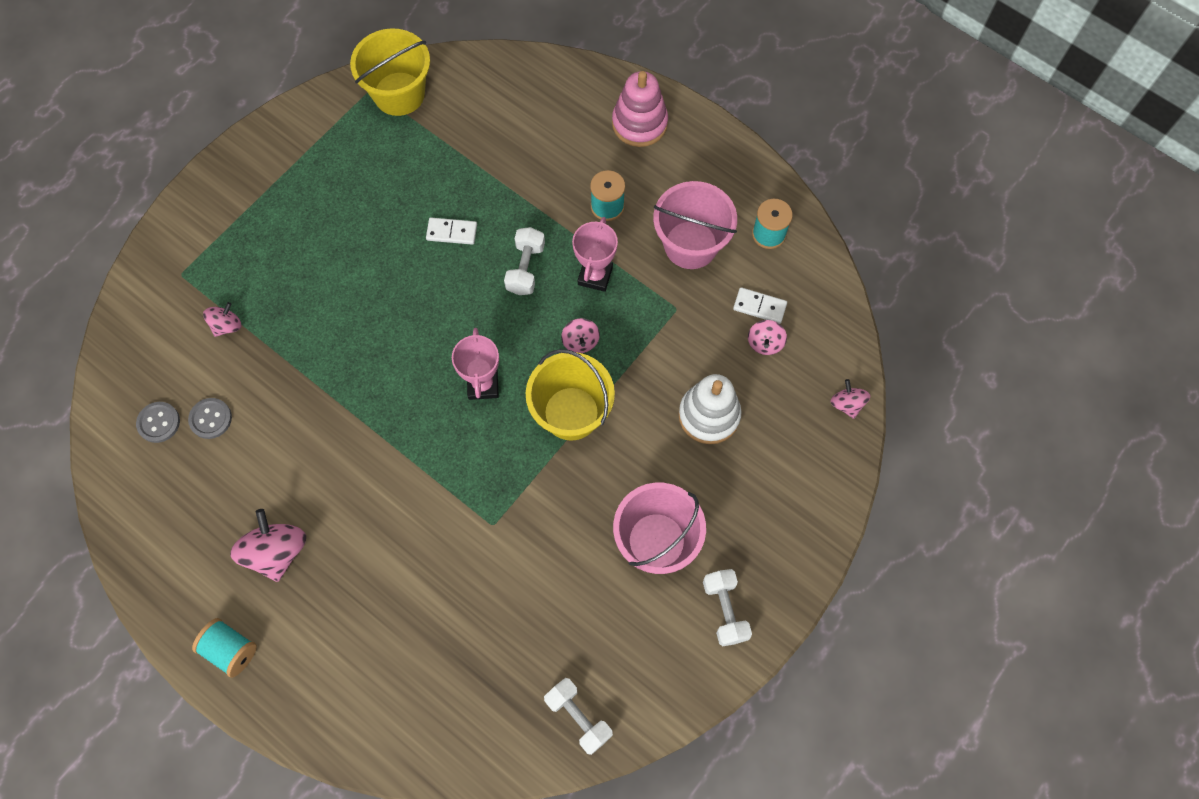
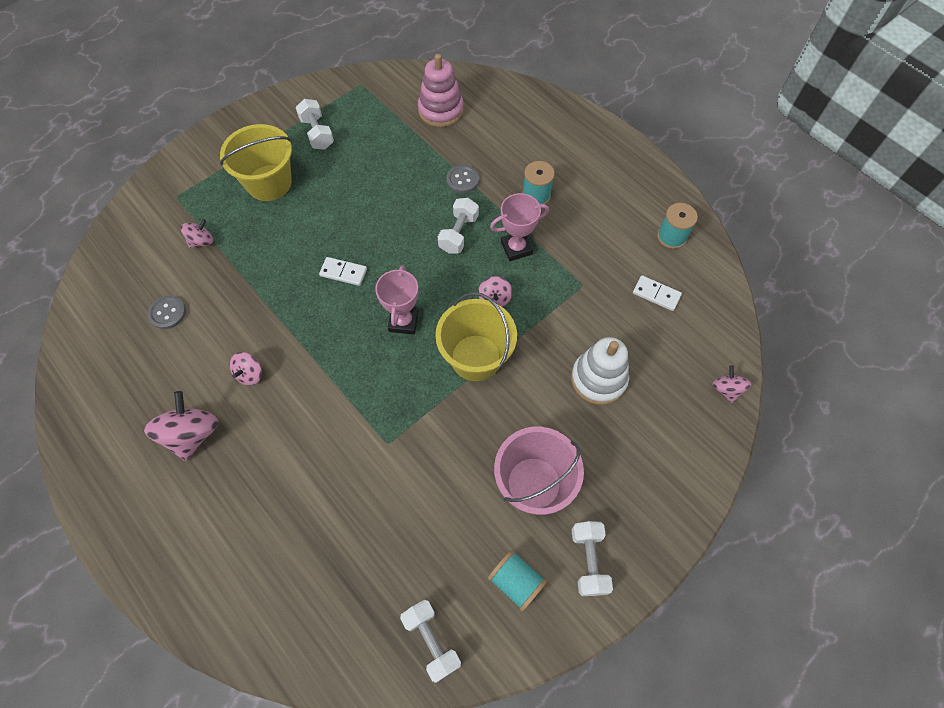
camera: 10 degrees right, 5 degrees down
(159, 422) = (124, 309): grey button -> grey button (462, 180)
(230, 650) = (128, 515): turquoise spool -> turquoise spool (516, 582)
(331, 165) = (317, 133): none -> white dumbbell
(399, 94) = (383, 90): yellow bucket -> yellow bucket (269, 183)
(452, 232) = (403, 197): white domino -> white domino (343, 272)
(595, 276) = (516, 248): pink trophy -> pink trophy turned 45 degrees clockwise
(639, 123) = (573, 137): pink stacking toy -> pink stacking toy (441, 110)
(690, 245) = (602, 235): pink bucket -> none
(765, 343) = (657, 325): pink spinning top -> pink spinning top (250, 374)

